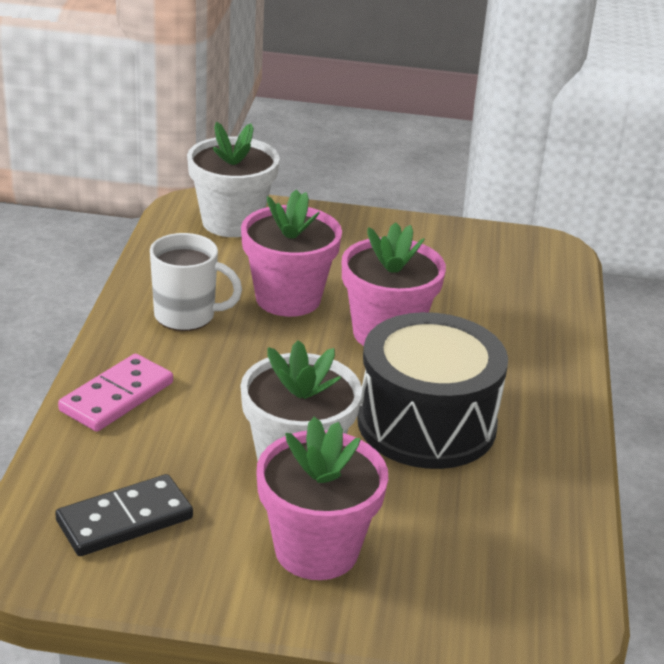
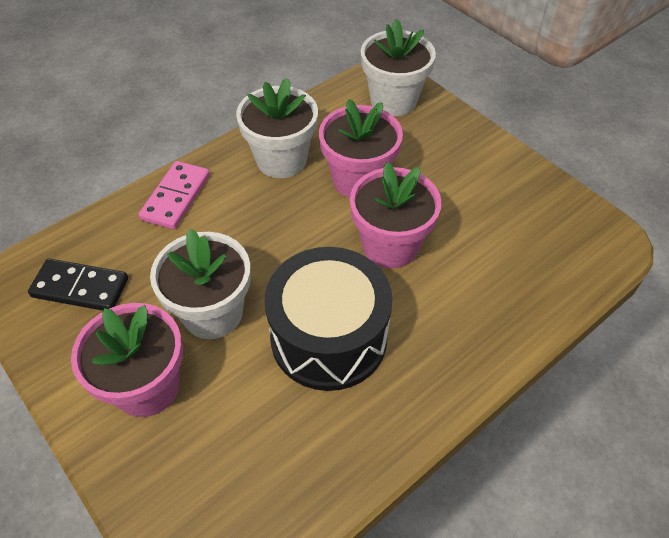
camera: 45 degrees right, 20 degrees up
(116, 397) = (176, 197): pink domino -> pink domino turned 60 degrees counterclockwise
(186, 316) = (281, 160): white mug -> white flower pot

